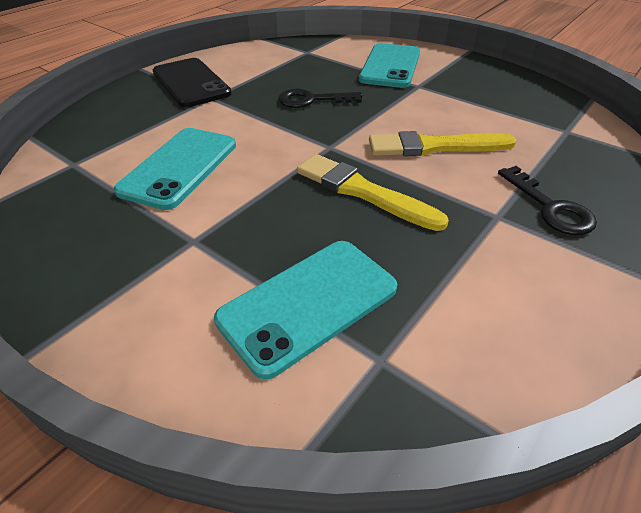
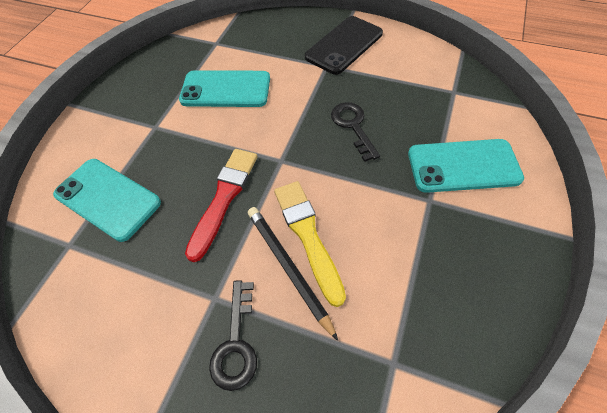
camera: 75 degrees right, 15 degrees up
(363, 192) = (224, 198): yellow brush -> red brush
(469, 163) = (288, 268): none -> black pencil
(550, 207) = (236, 342): black key -> black key turned 45 degrees counterclockwise

